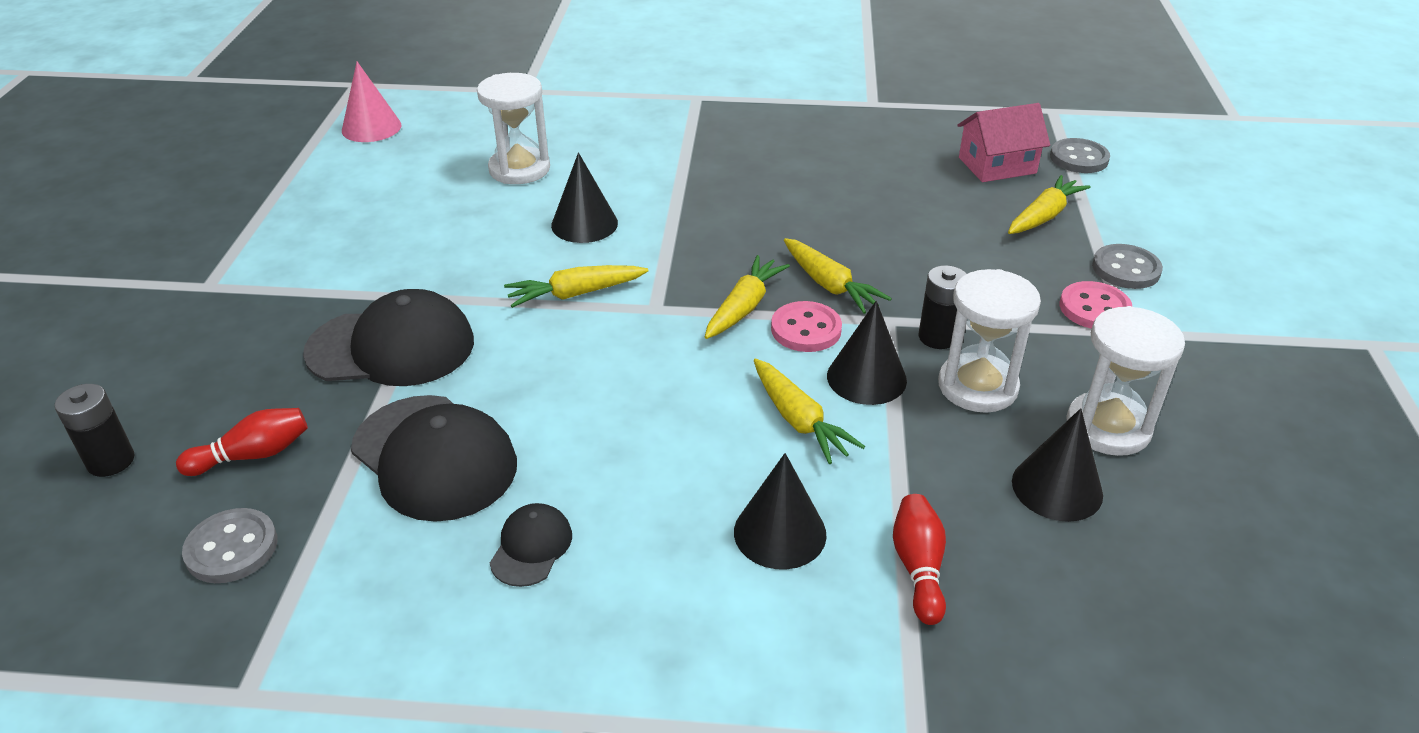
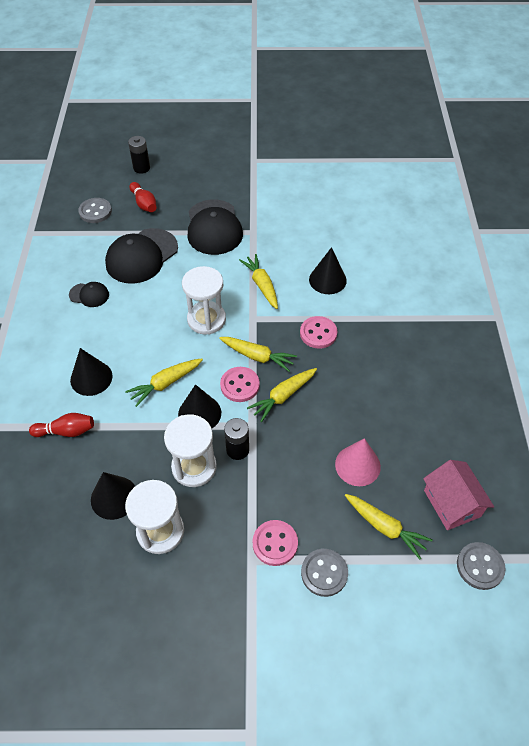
camera: 85 degrees right, 15 degrees up
(371, 127) = (408, 177): pink cone -> pink cone (357, 465)
(519, 169) = (379, 244): white hourglass -> white hourglass (206, 319)
(702, 242) = (318, 333): none -> pink button

